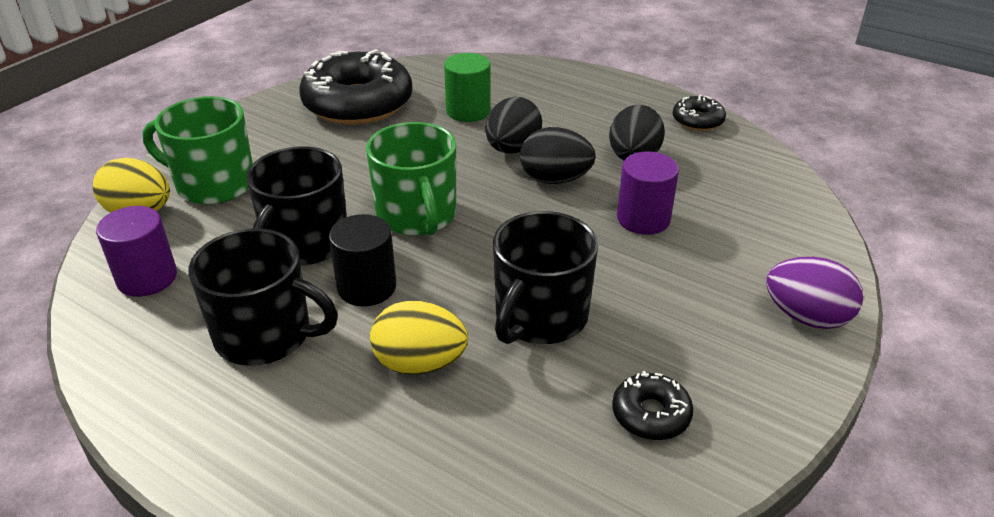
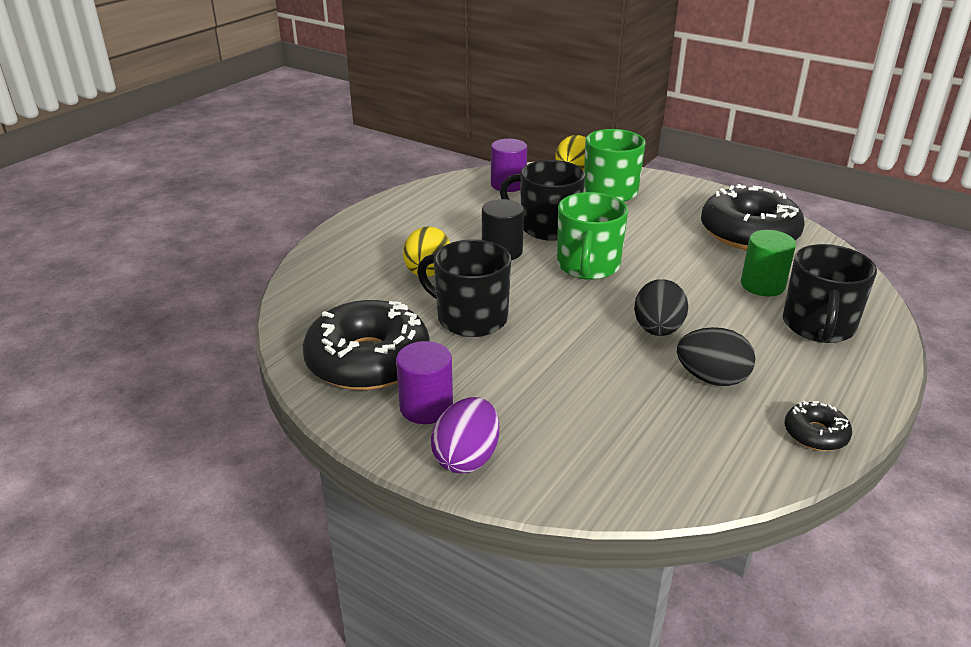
camera: 90 degrees right, 5 degrees down
(266, 335) = (456, 223): black mug -> black mug (818, 326)
(417, 215) = (588, 266): green mug -> green mug turned 60 degrees counterclockwise
(512, 149) = (702, 308): black egg -> none
(643, 219) = (604, 376): purple cylinder -> purple cylinder (426, 407)
(651, 414) = (368, 360): black donut -> black donut, size x2.19

